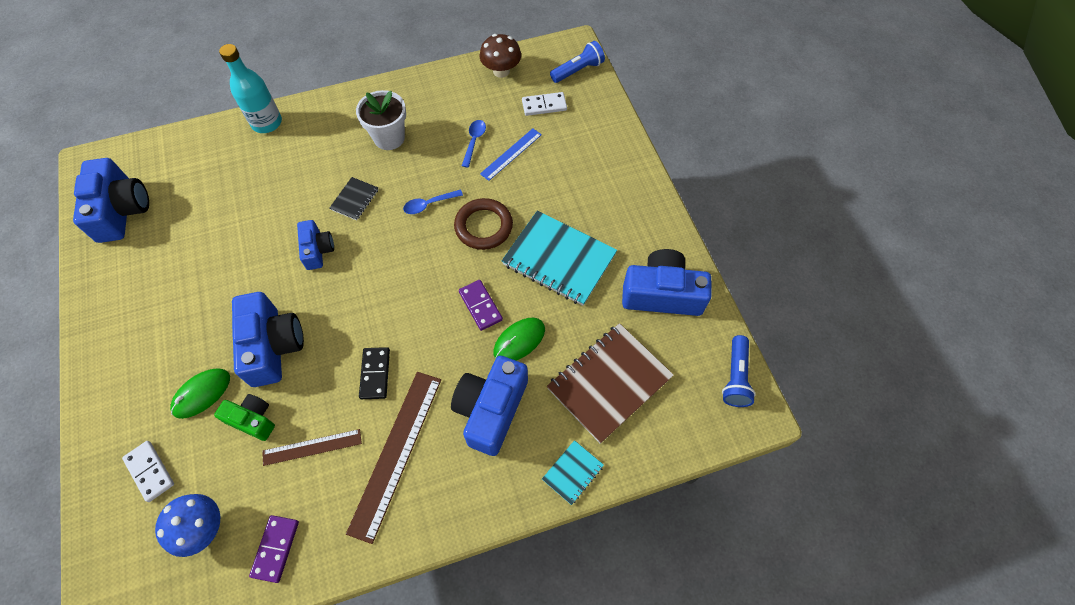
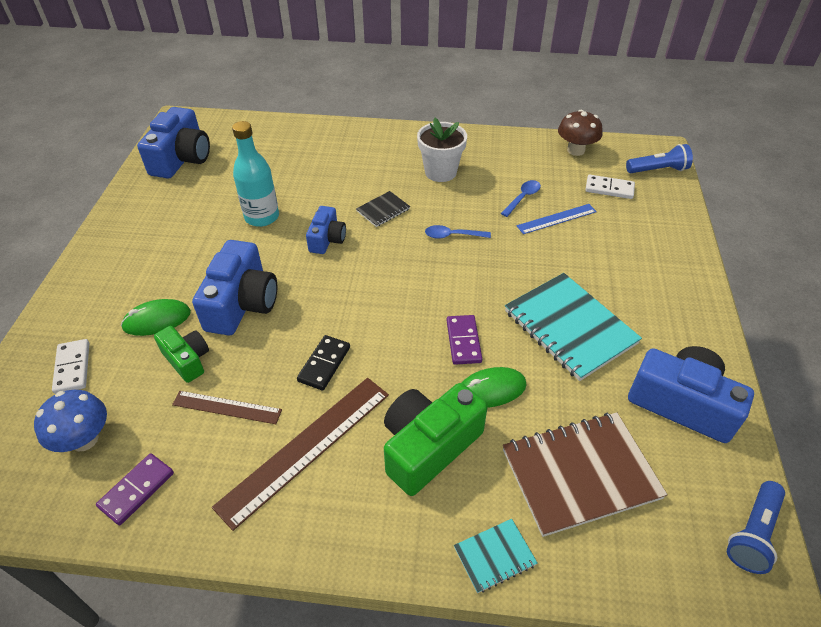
camera: 25 degrees right, 15 degrees down
(267, 123) = (337, 131): turquoise bottle -> turquoise bottle (262, 217)
(483, 226) = (500, 271): brown ring -> none
(491, 409) = (428, 447): blue camera -> green camera

